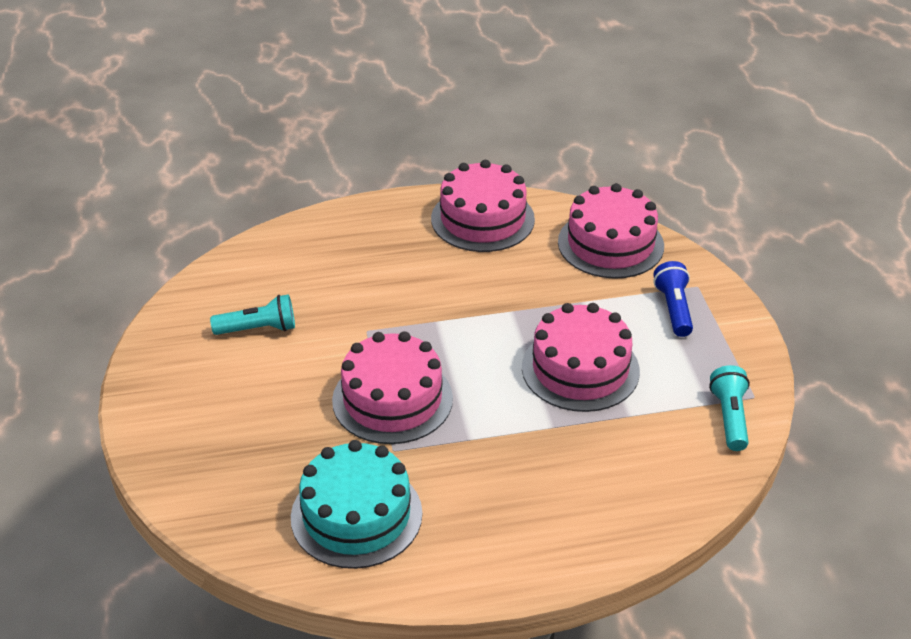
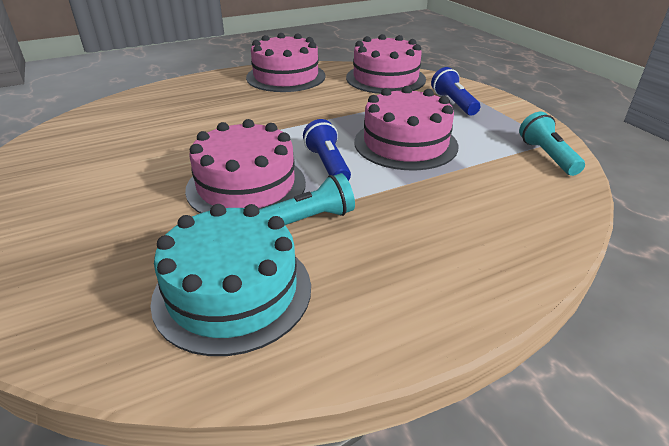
camera: 15 degrees left, 5 degrees down
(258, 329) = (105, 155): turquoise flashlight -> turquoise flashlight (310, 219)
(483, 386) = (328, 165): none -> blue flashlight

